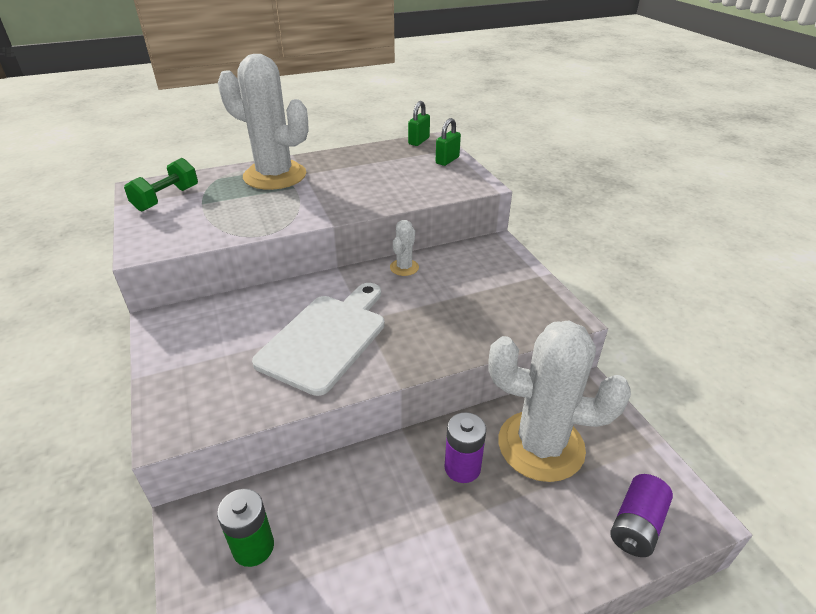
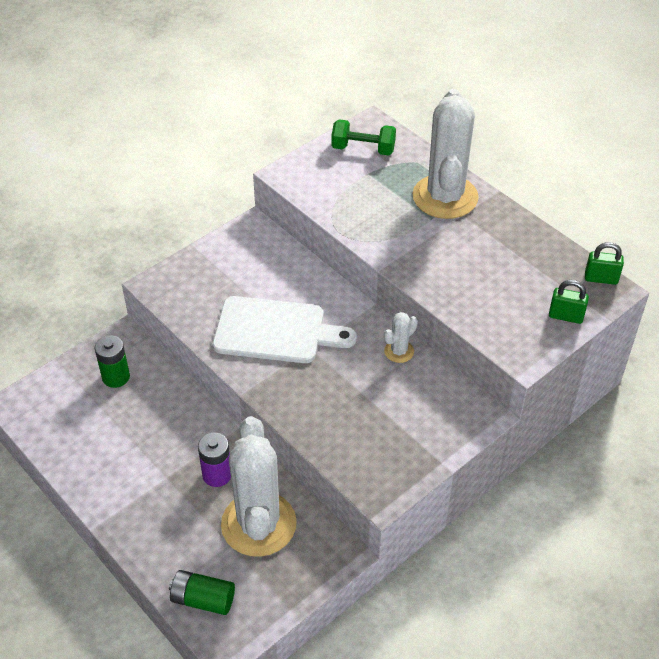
camera: 70 degrees right, 10 degrees up
(404, 267) = (399, 351): white cactus -> white cactus turned 45 degrees counterclockwise
(636, 525) = (203, 599): purple battery -> green battery

